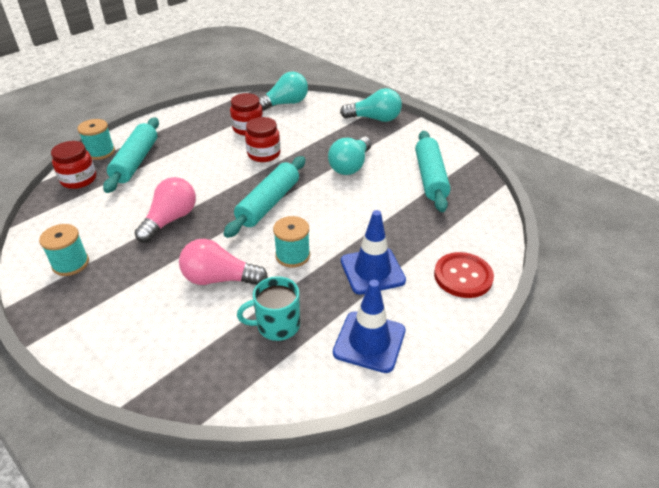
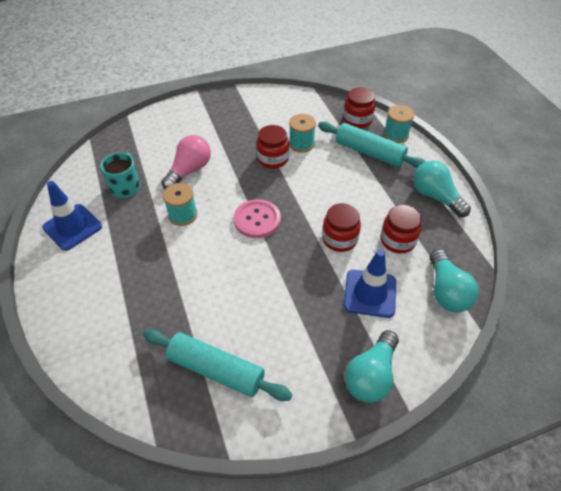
camera: 115 degrees right, 10 degrees up
(70, 264) = (256, 109): turquoise spool -> turquoise spool (301, 144)
(170, 220) = (273, 159): pink light bulb -> red jar
(268, 203) = (257, 220): turquoise rolling pin -> pink button
(350, 166) = (280, 303): turquoise light bulb -> turquoise light bulb (436, 197)
(372, 271) = (129, 256): blue traffic cone -> blue traffic cone (370, 293)
(463, 276) = (74, 315): red button -> none

